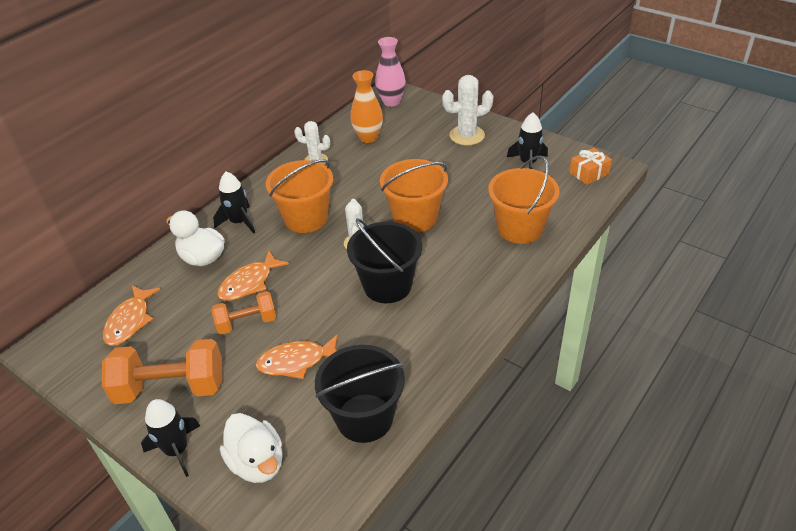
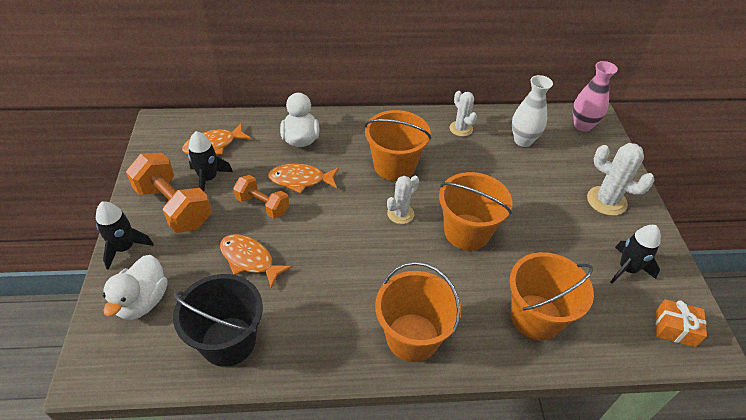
camera: 45 degrees right, 5 degrees up
(239, 222) = (353, 133): black rocket -> black rocket (208, 178)
(368, 137) = (523, 140): orange vase -> white vase
(387, 285) = (374, 264): black bucket -> none
(473, 301) = (412, 337): none -> orange bucket

